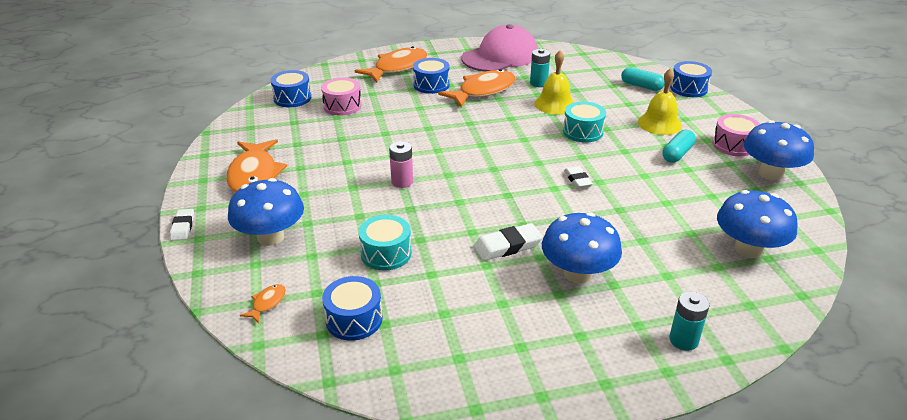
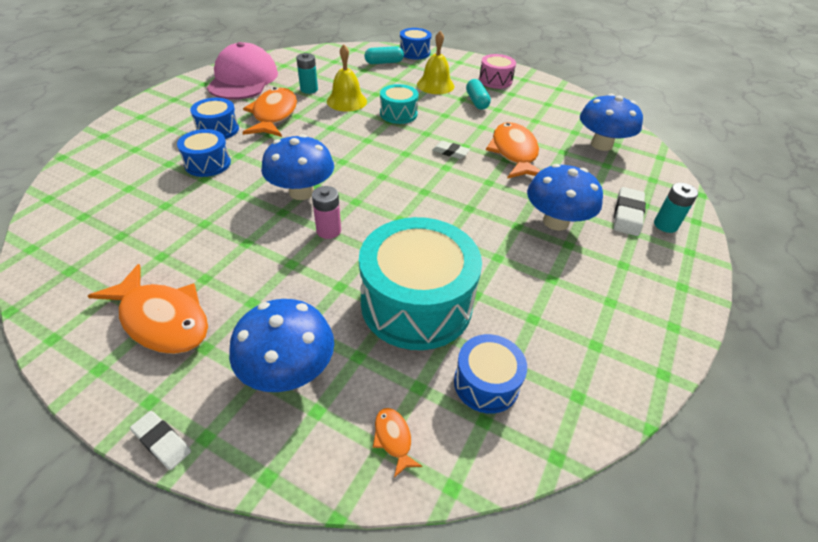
camera: 50 degrees left, 10 degrees up
(292, 98) = (77, 211): blue drum -> blue drum (208, 163)
(342, 106) = (154, 191): pink drum -> none
(386, 253) = (416, 303): turquoise drum -> turquoise drum, size x1.95
(397, 67) = (157, 127): orange fish -> orange fish (514, 153)
(507, 246) = (487, 232): white eraser -> white eraser (627, 215)
(770, 173) = (539, 90): blue mushroom -> blue mushroom (301, 192)

